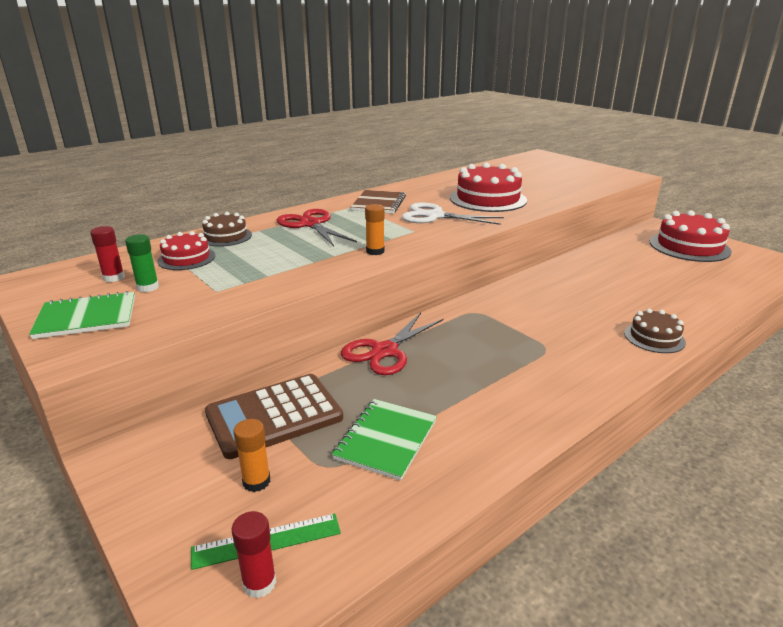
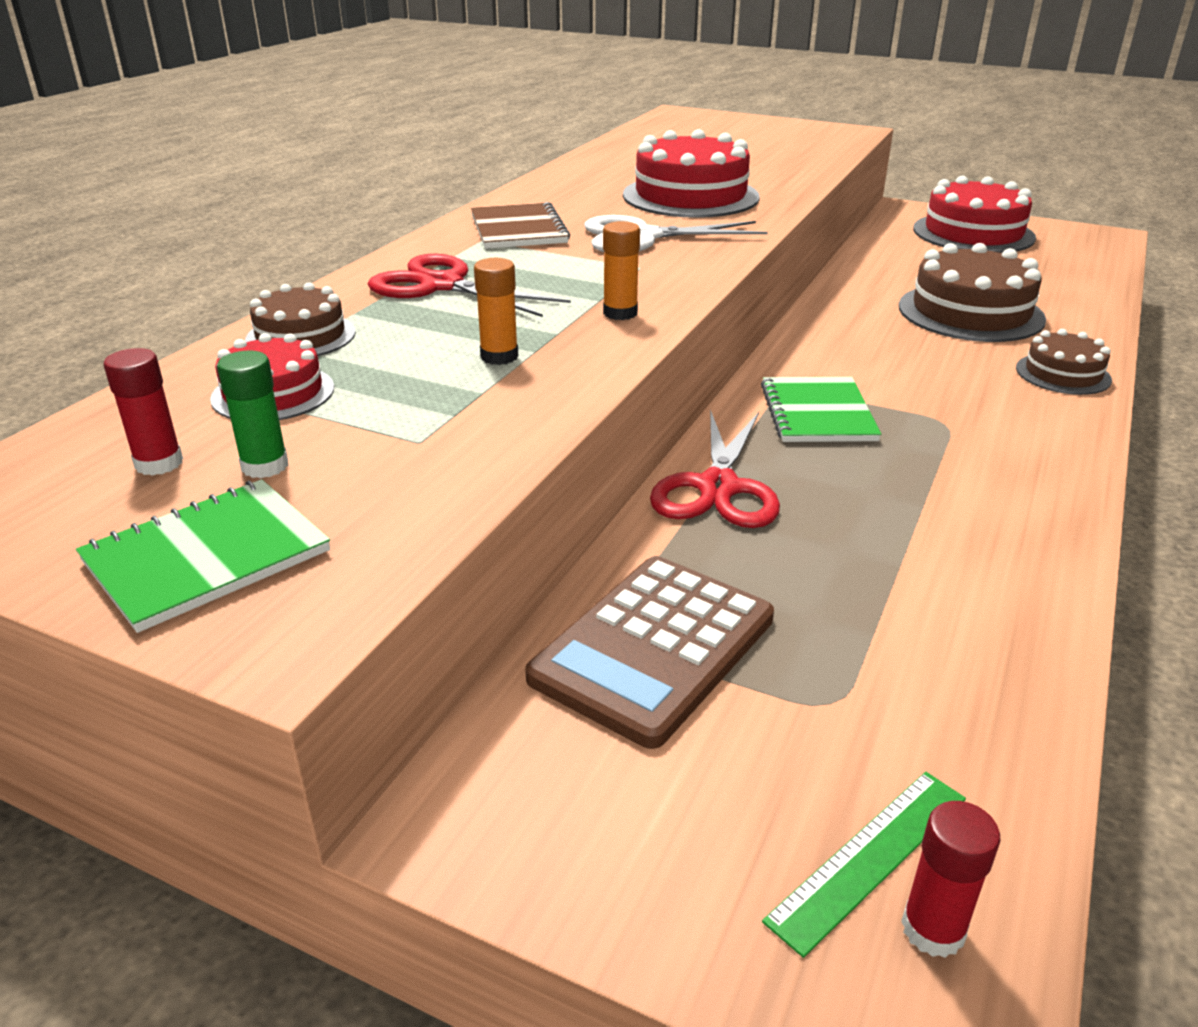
camera: 25 degrees left, 5 degrees up
(256, 481) = (746, 768): orange glue stick -> orange glue stick (499, 356)
(386, 440) = (872, 629): green notebook -> green notebook (817, 413)
(633, 291) = (970, 312): none -> brown cake

